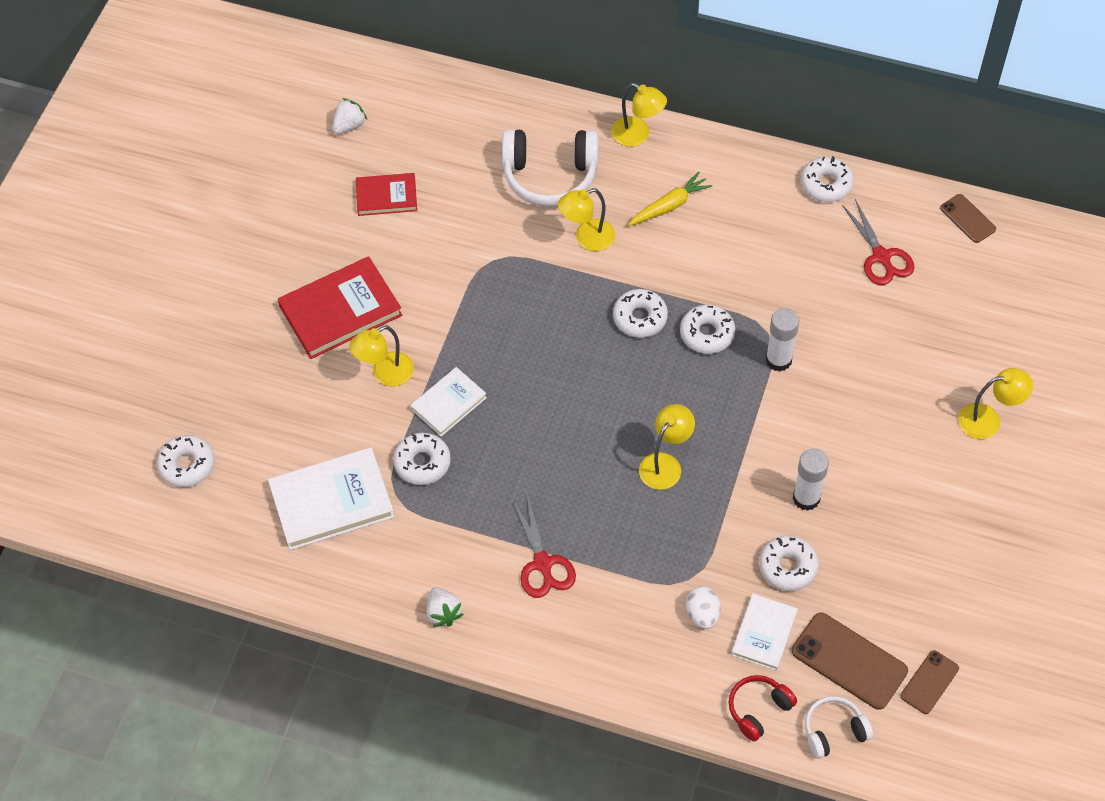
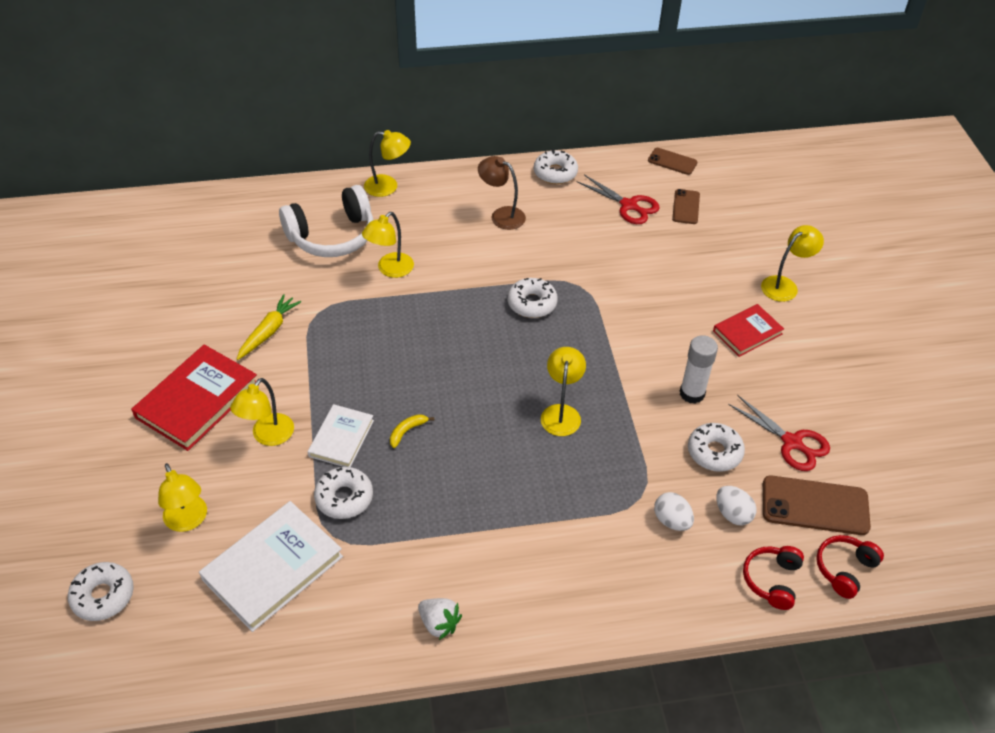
camera: 30 degrees left, 10 degrees down
(282, 427) = (188, 521): none -> yellow lamp
(349, 125) = (132, 256): white strawberry -> none
(386, 196) = (194, 297): red book -> red book (747, 332)
(511, 421) = (407, 431): none -> yellow banana
(543, 564) = (506, 538): red scissors -> red scissors (792, 442)
(640, 318) = (470, 311): white donut -> none
(669, 205) = (444, 225): yellow carrot -> yellow carrot (269, 331)
(736, 217) = (501, 215): none -> brown lamp
(764, 633) = (732, 514): white book -> white egg
(778, 360) = (601, 302): white glue stick -> none
(834, 731) = (845, 569): white headphones -> red headphones
(929, 682) = (887, 494): brown phone -> brown phone (686, 207)

